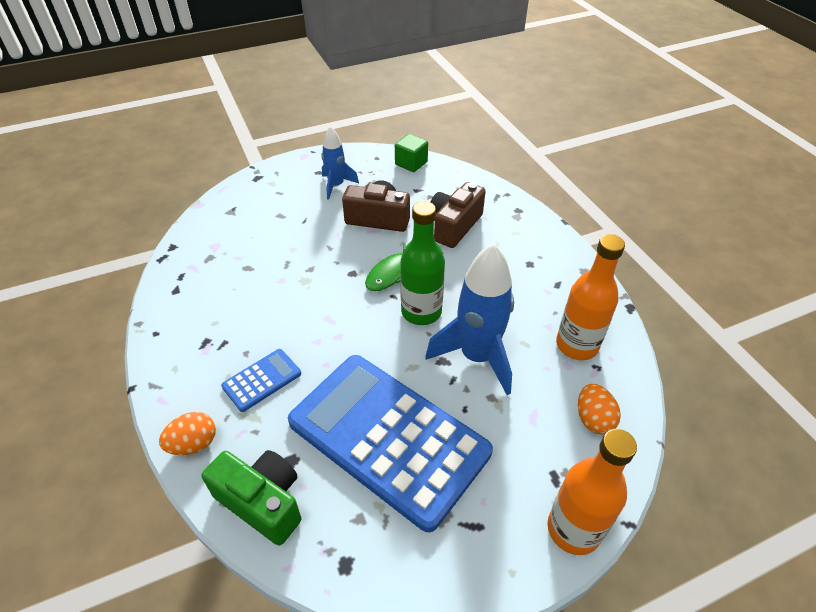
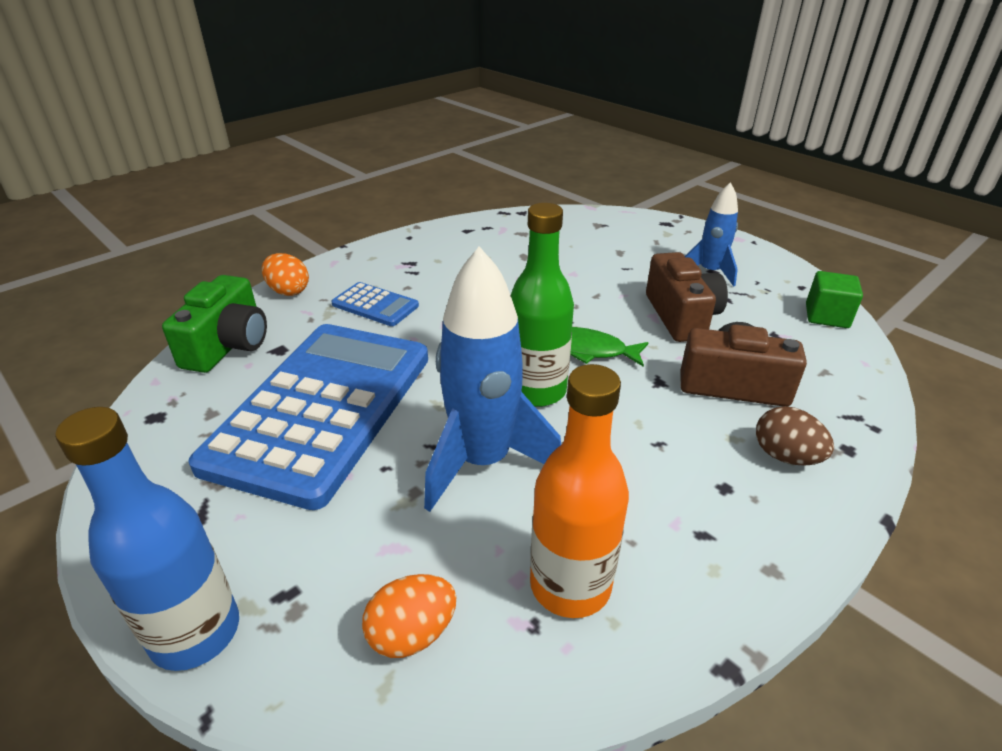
camera: 70 degrees right, 10 degrees down
(516, 233) = (785, 456): none -> brown egg
(573, 529) = (195, 632): orange bottle -> blue bottle

